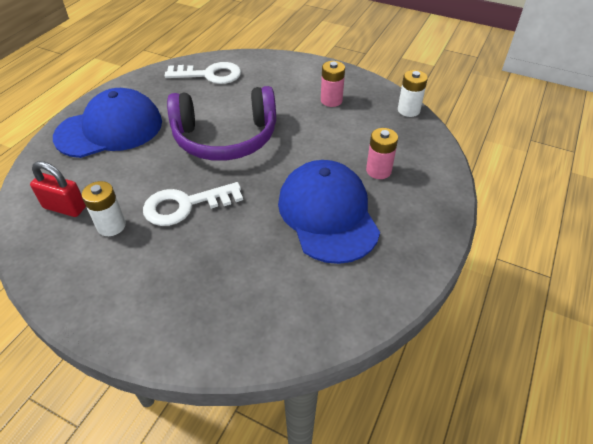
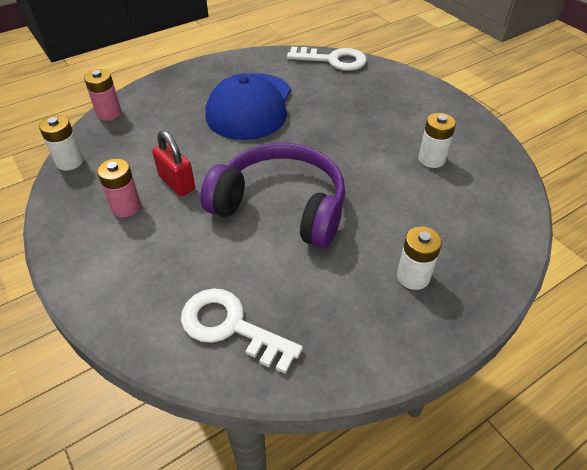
camera: 150 degrees left, 0 degrees up
(65, 207) = (475, 191): red padlock -> red padlock (177, 183)
(110, 129) = (413, 276): blue cap -> white battery
(185, 205) = (359, 153): white key -> white key (333, 60)
(378, 171) = (175, 120): pink battery -> pink battery (109, 113)

